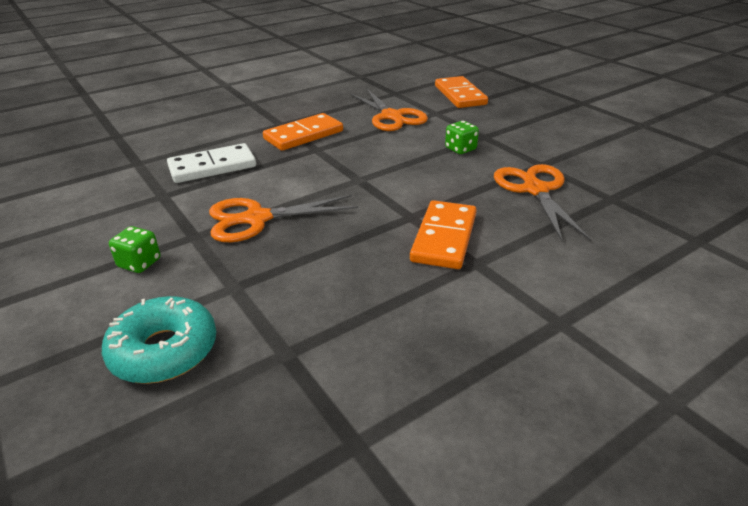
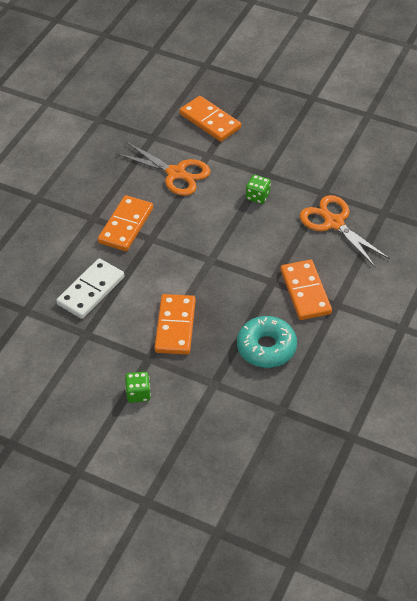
camera: 30 degrees left, 15 degrees up
(164, 351) = (218, 438): turquoise donut -> turquoise donut (266, 347)
(257, 219) = (175, 326): orange scissors -> orange domino

